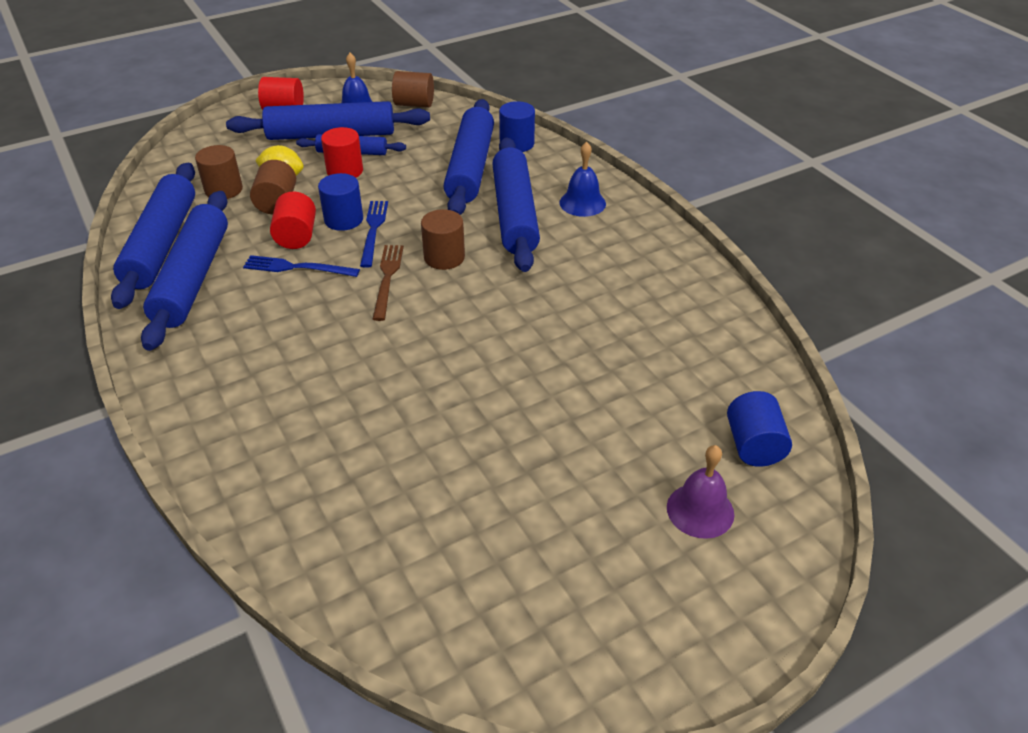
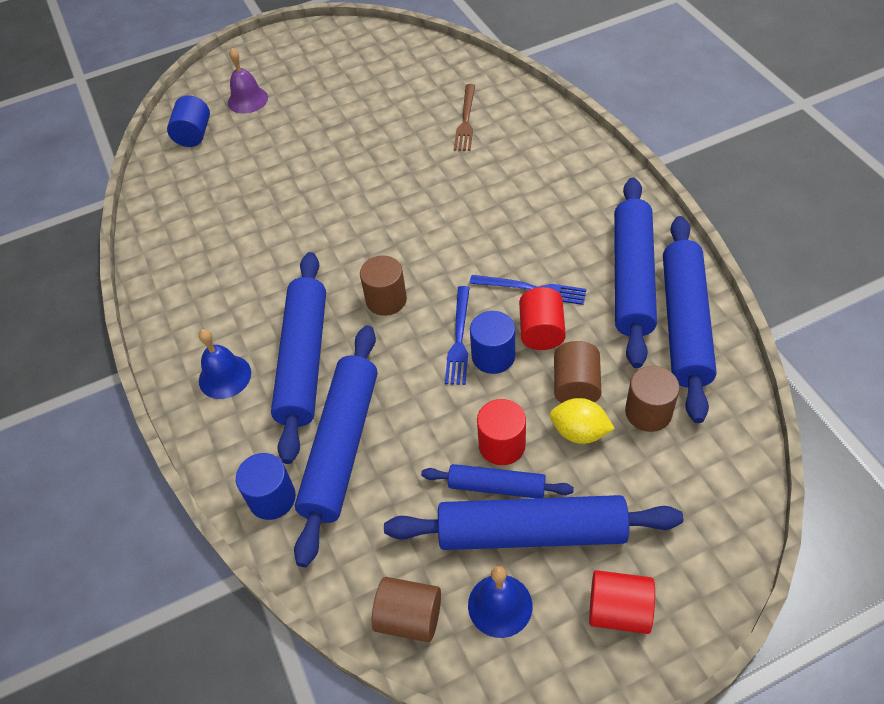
camera: 170 degrees left, 10 degrees up
(387, 278) = (442, 275): brown fork -> brown fork (466, 120)

